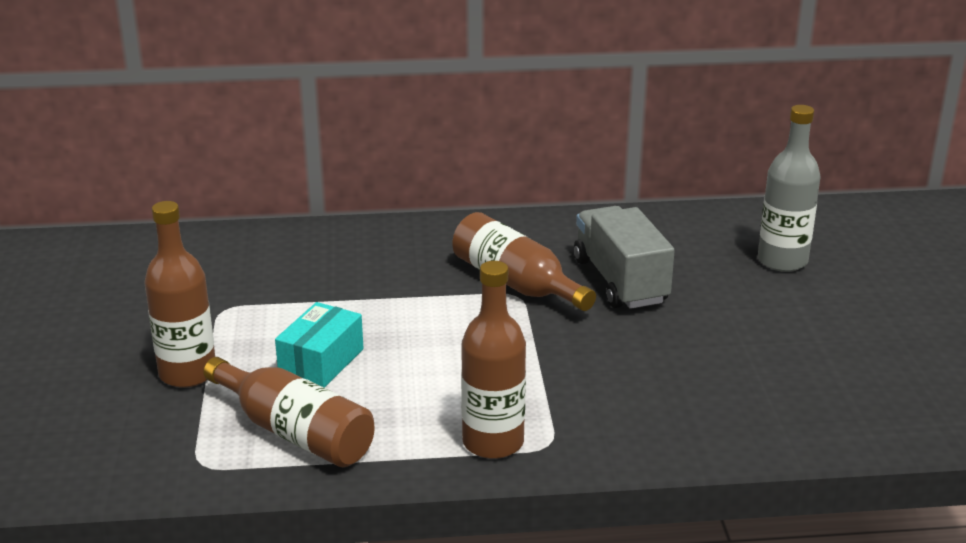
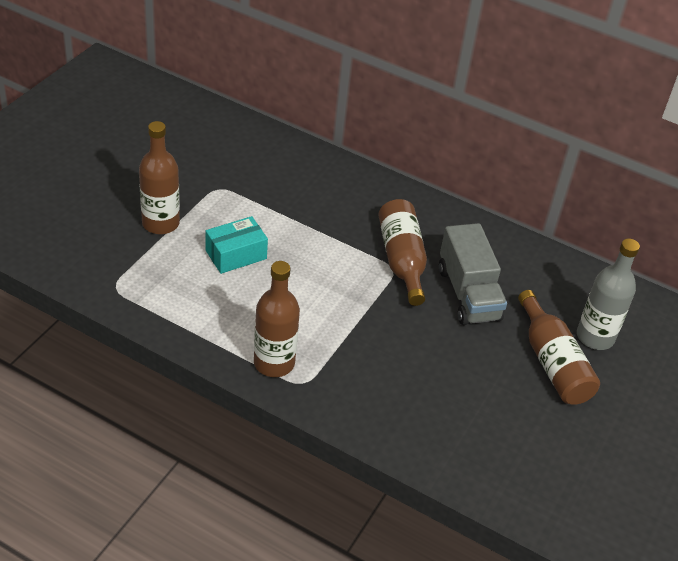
camera: 30 degrees right, 15 degrees up
(295, 432) = (178, 294): brown bottle -> brown bottle (552, 362)
(620, 281) = (468, 294): grey truck -> grey truck turned 150 degrees clockwise

